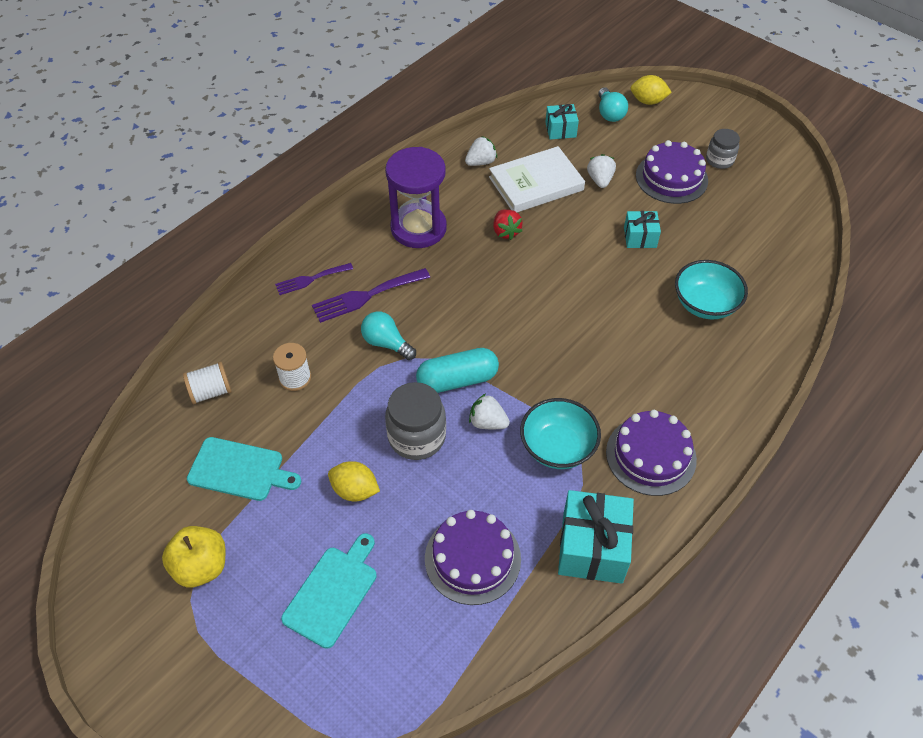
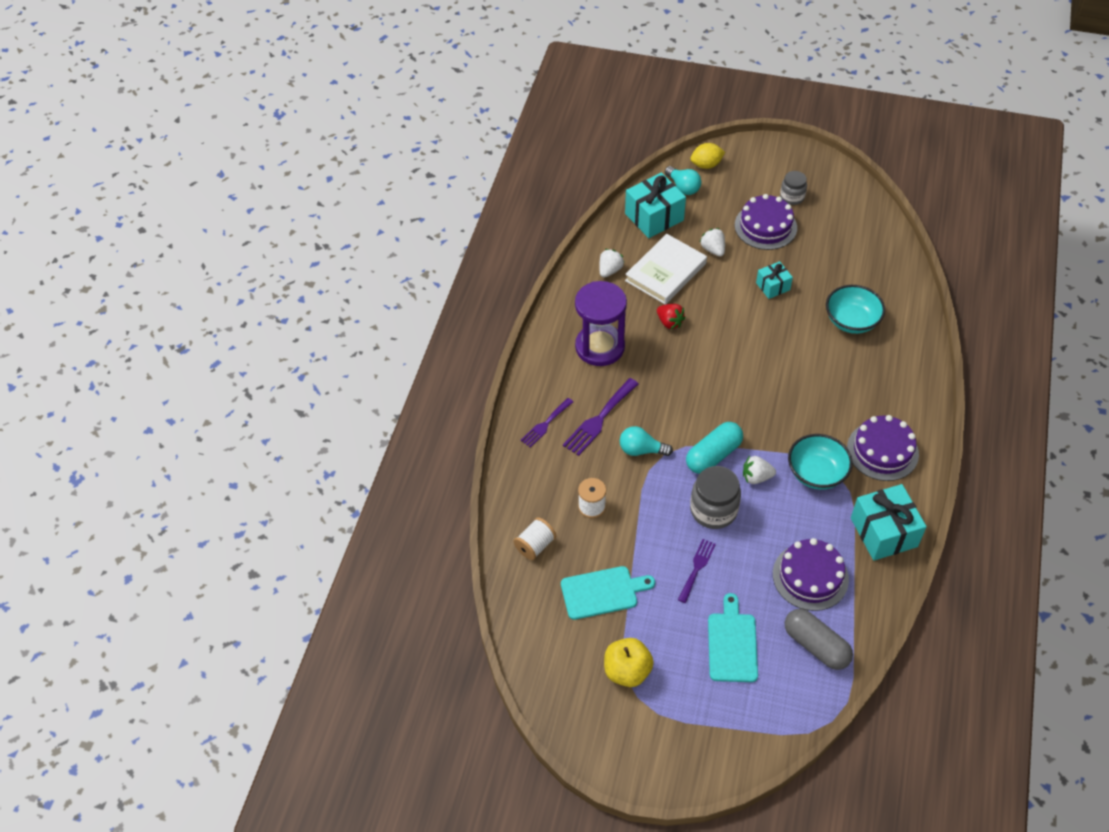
camera: 25 degrees left, 0 degrees up
(355, 490) = (697, 568): yellow lemon -> purple fork
(424, 641) = (816, 645): none -> grey capsule
(560, 130) = (654, 217): turquoise gift -> turquoise gift, size x1.78

